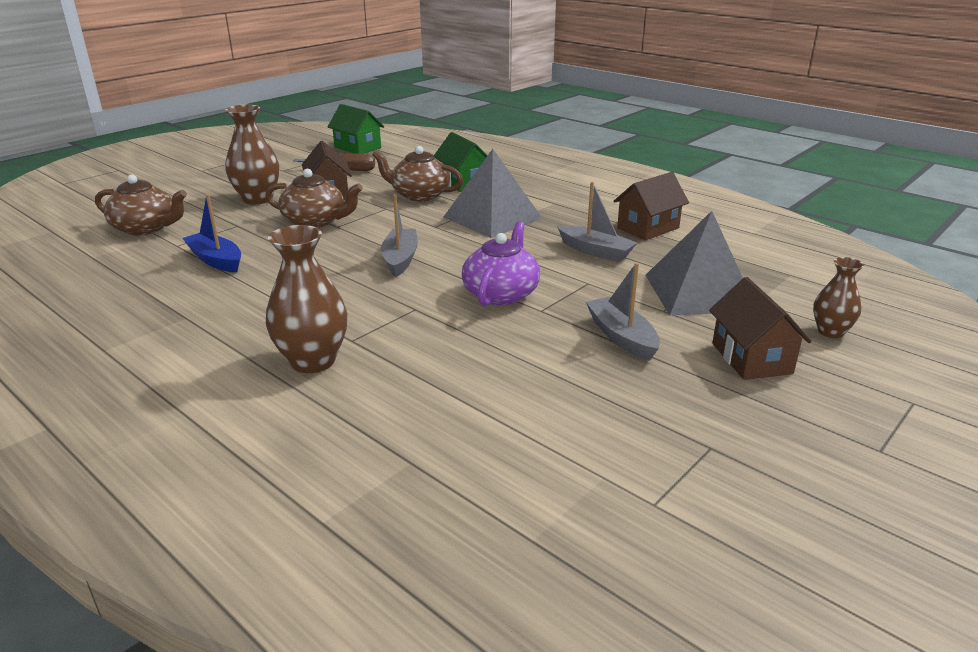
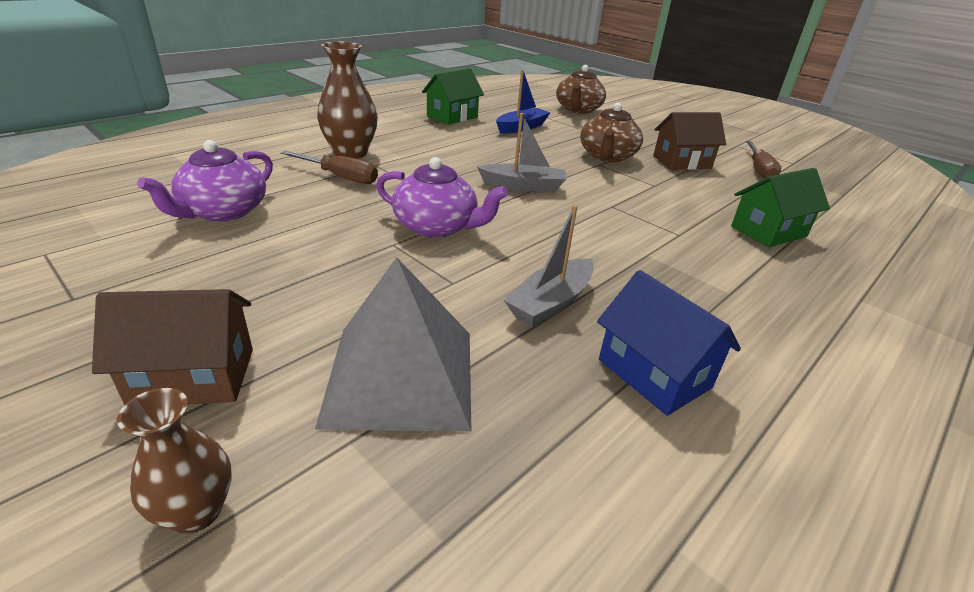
camera: 90 degrees right, 5 degrees up
(257, 199) = (653, 137): brown vase -> none
(357, 148) = (844, 177): green house -> green house (452, 117)
(396, 356) = (340, 177): none -> brown screwdriver
(419, 195) = (704, 203): brown teapot -> none
(493, 217) = (650, 240): grey pyramid -> none
(511, 413) = (223, 212): none -> purple teapot
(621, 337) = (309, 283): grey boat -> none
(648, 228) = (654, 373): brown house -> blue house

